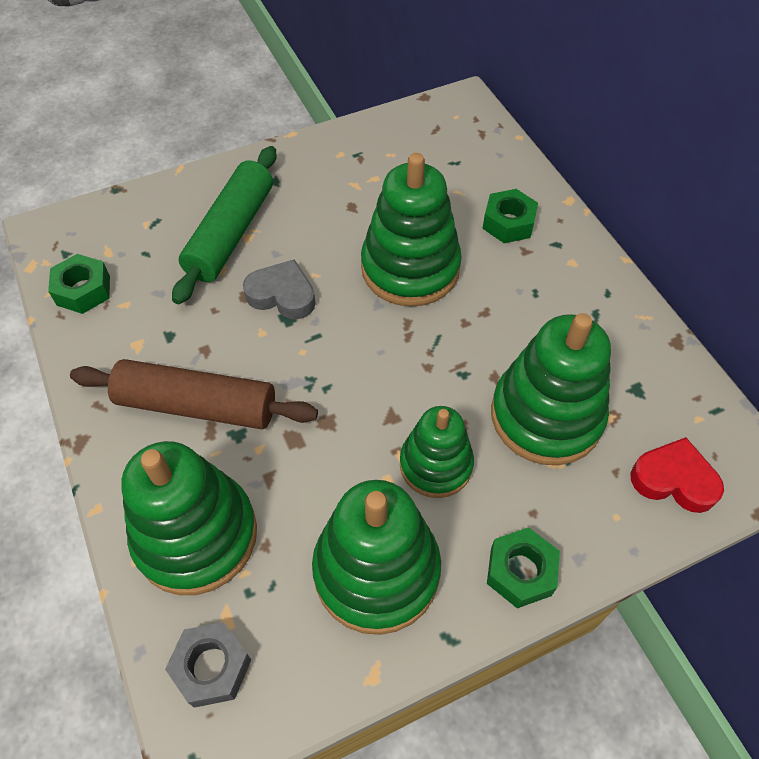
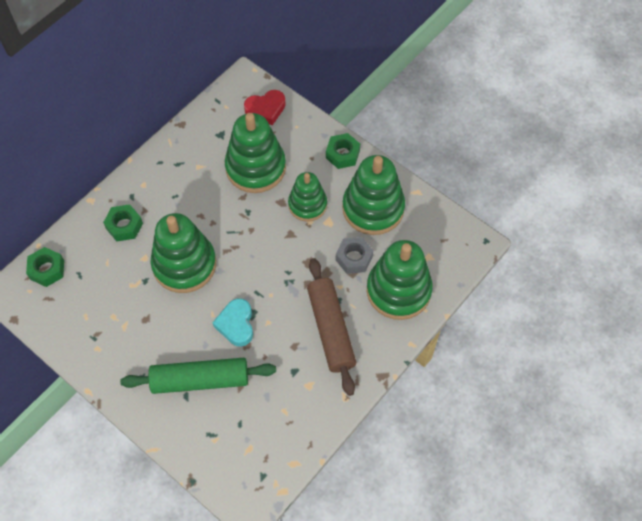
camera: 115 degrees left, 5 degrees up
(83, 290) = (286, 443): green nut -> green nut (47, 270)
(211, 667) = (449, 252): grey nut -> grey nut (354, 258)
(282, 295) = (236, 324): grey heart -> turquoise heart
(674, 480) = (266, 109): red heart -> red heart turned 105 degrees counterclockwise

